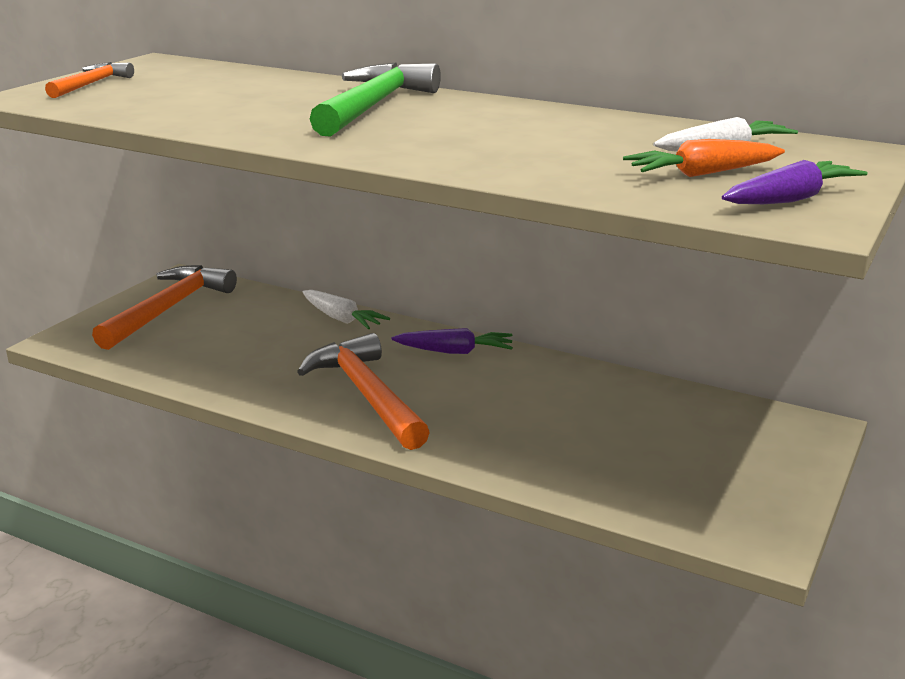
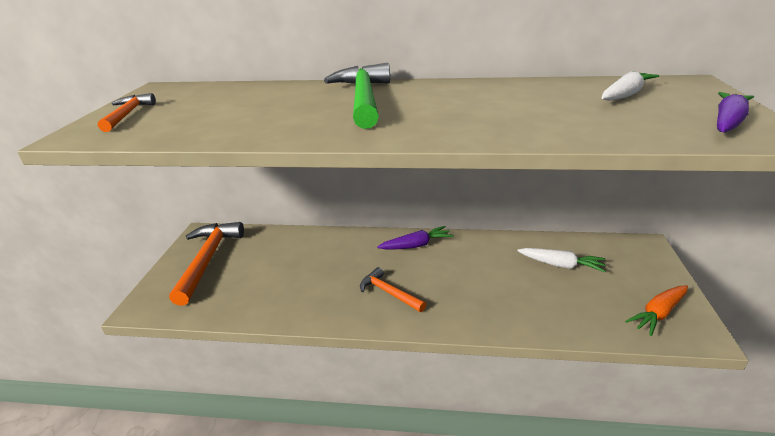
camera: 20 degrees left, 5 degrees up
(341, 319) = (329, 239): white carrot -> white carrot (561, 265)
(367, 395) = (389, 293): orange hammer -> orange hammer, size x0.55
(702, 174) = (645, 113): orange carrot -> orange carrot (658, 314)

